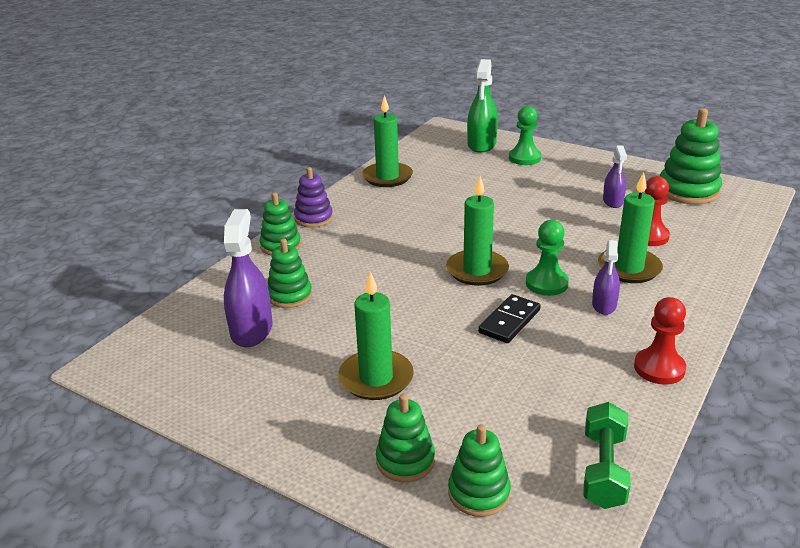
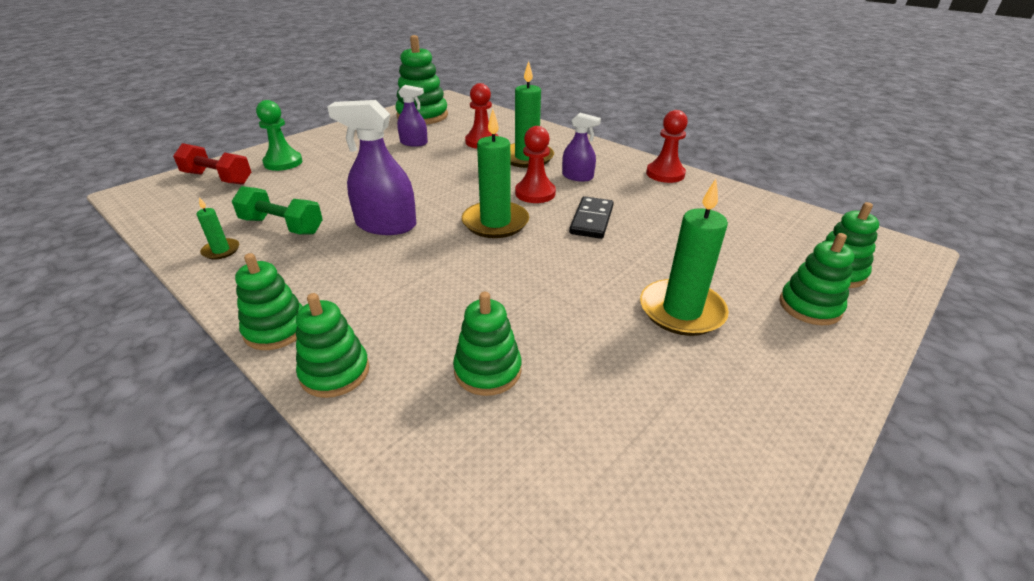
camera: 80 degrees left, 5 degrees up
(251, 330) = (566, 419): purple spray bottle -> purple spray bottle (386, 225)
(313, 218) = (276, 329): purple stacking toy -> green stacking toy
(387, 177) = (221, 250): green candle -> green candle, size x0.48
(481, 144) = (217, 178): green spray bottle -> red dumbbell
(509, 321) = (591, 220): black domino -> black domino turned 60 degrees clockwise
(546, 283) = (535, 193): green pawn -> red pawn
(603, 469) = (787, 215): green dumbbell -> green dumbbell (282, 226)

